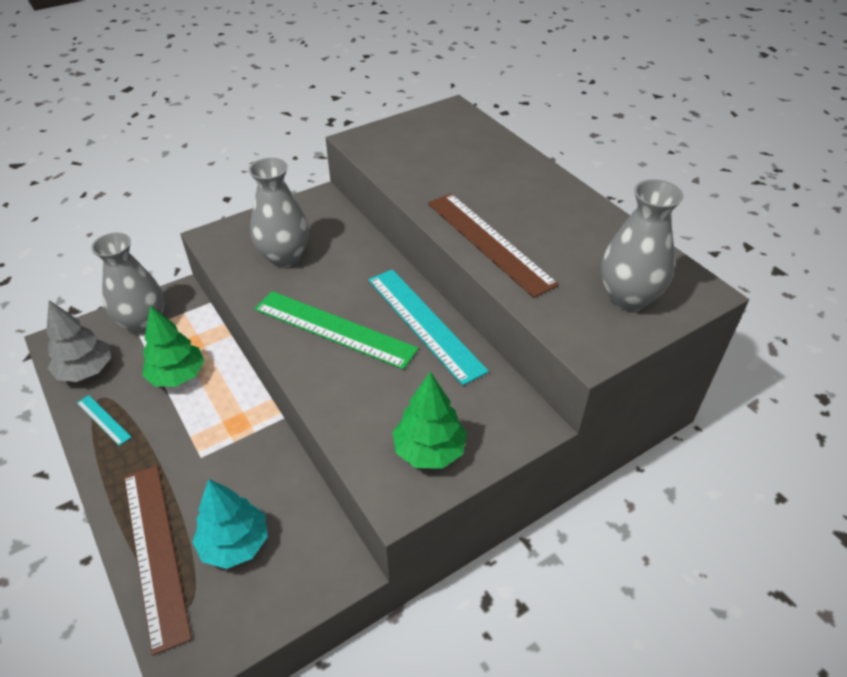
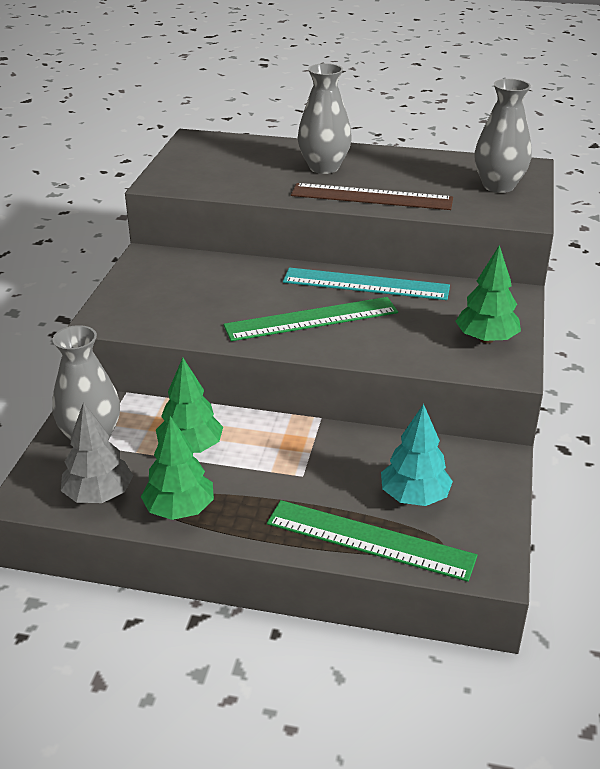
camera: 45 degrees left, 10 degrees down
(103, 420) = (179, 509): turquoise ruler -> green tree
(155, 551) = (369, 540): brown ruler -> green ruler
(284, 257) = (191, 302): grey vase -> grey vase (324, 167)

